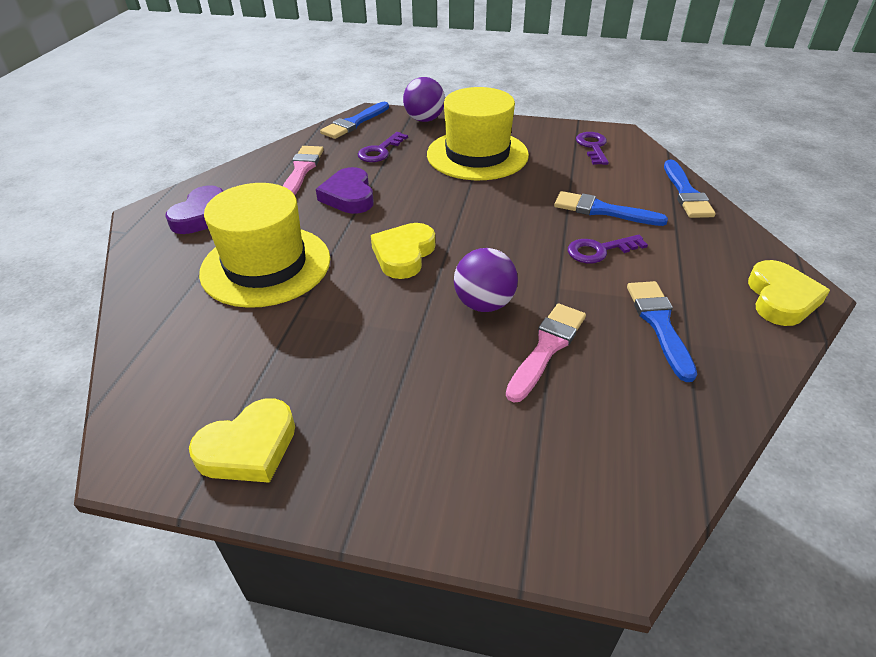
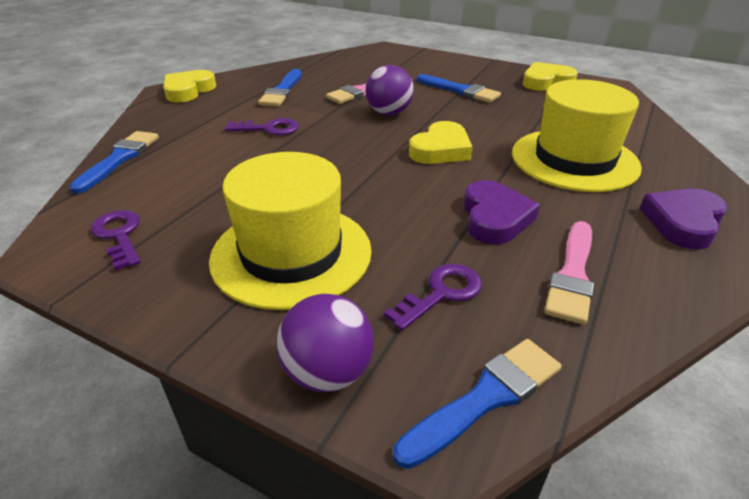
camera: 165 degrees left, 5 degrees down
(593, 147) = (119, 236): purple key -> purple key turned 135 degrees clockwise
(602, 210) = (224, 156): blue brush -> blue brush (460, 90)

